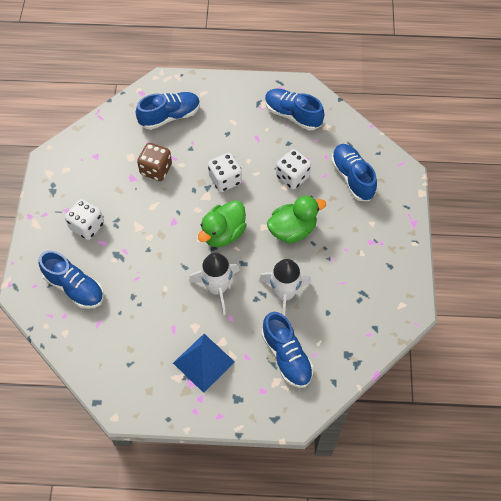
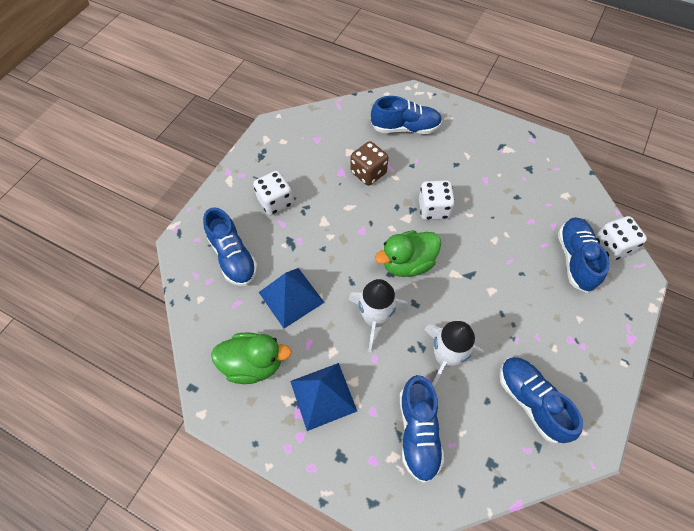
camera: 25 degrees right, 0 degrees up
(141, 299) = (291, 297): none -> blue pyramid
(292, 115) = (533, 170): blue shoe -> blue shoe (531, 401)
(292, 177) = (507, 233): white dice -> white dice (612, 246)
(292, 230) = (484, 289): green duck -> green duck (253, 364)

